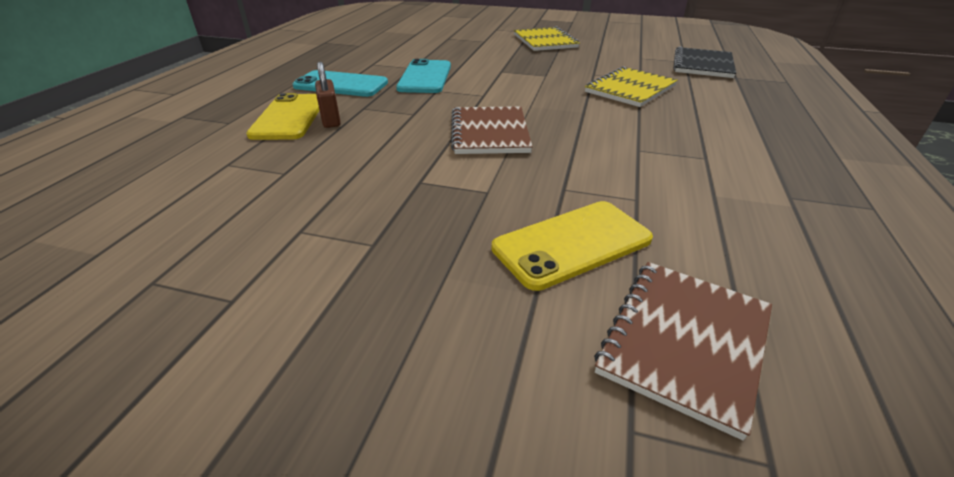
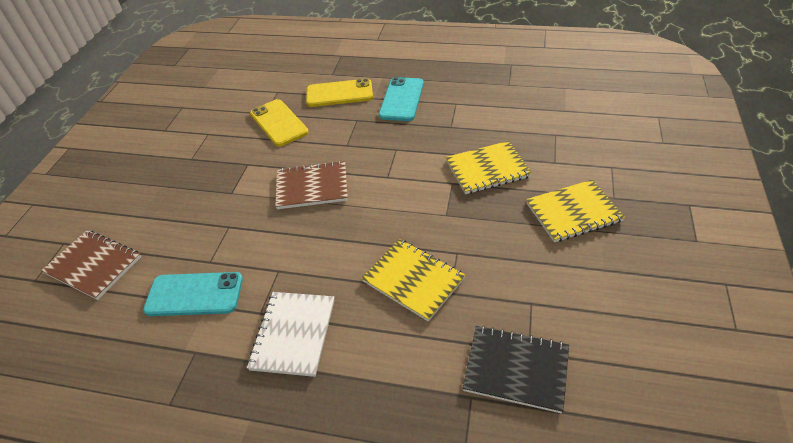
camera: 90 degrees right, 10 degrees up
(331, 120) = (335, 111): brown padlock -> none
(425, 77) = (426, 138): turquoise phone -> turquoise phone (194, 294)
(485, 59) = (487, 169): none -> yellow notebook
(572, 244) = (172, 229): yellow phone -> yellow phone (279, 123)
(723, 138) = (293, 334): none -> white notebook

